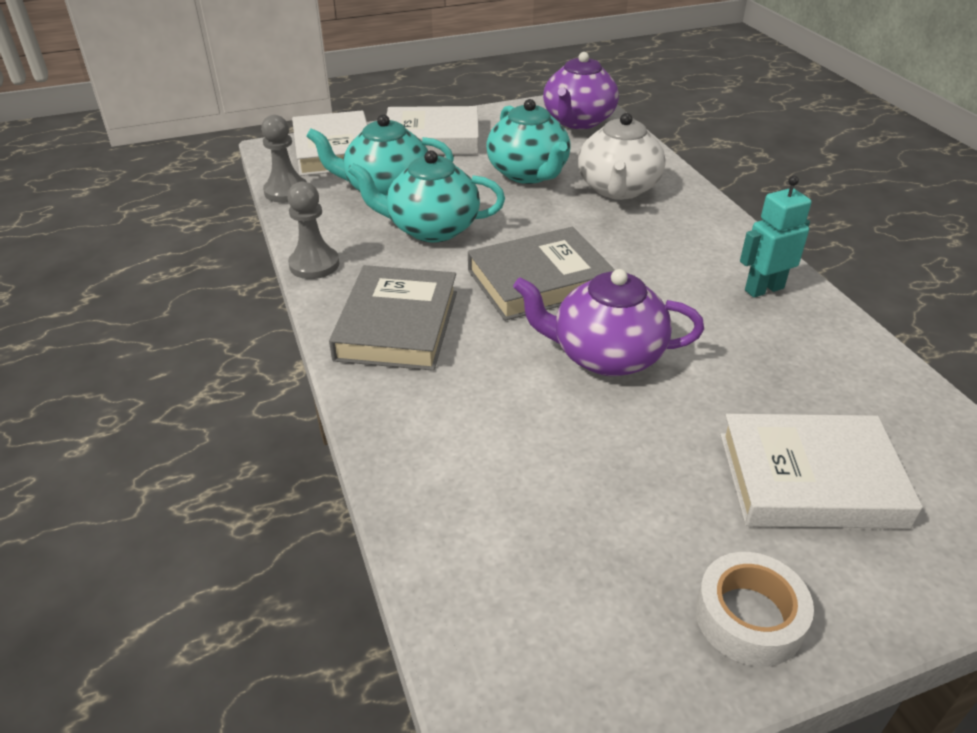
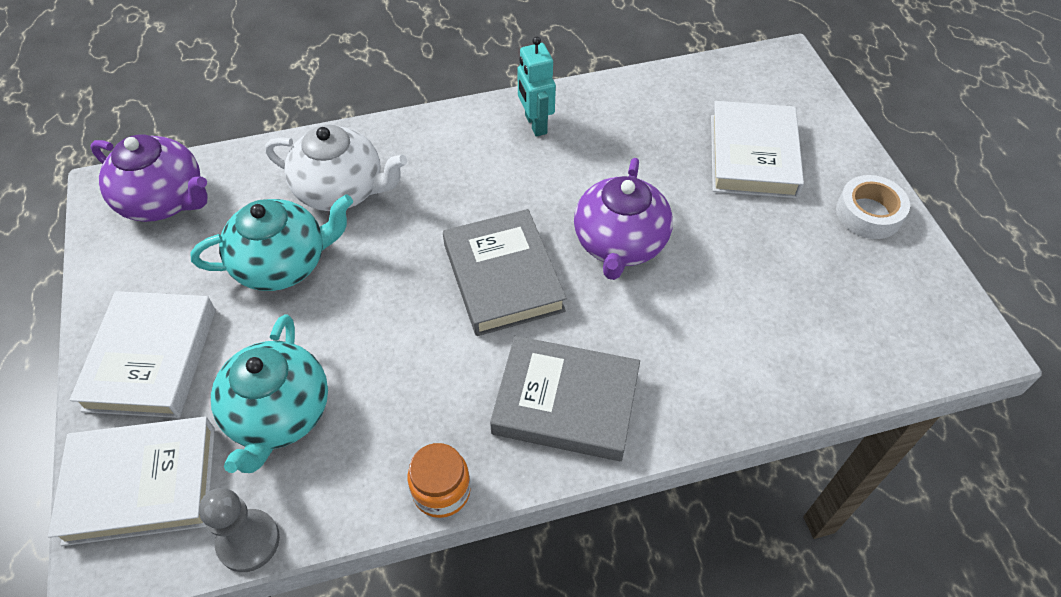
camera: 85 degrees left, 15 degrees up
(314, 265) = (441, 491): grey pawn -> orange jar
(431, 228) = (385, 367): turquoise teapot -> none

